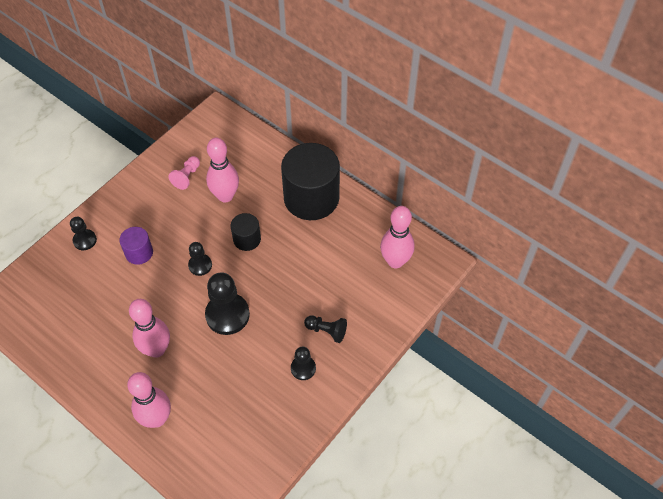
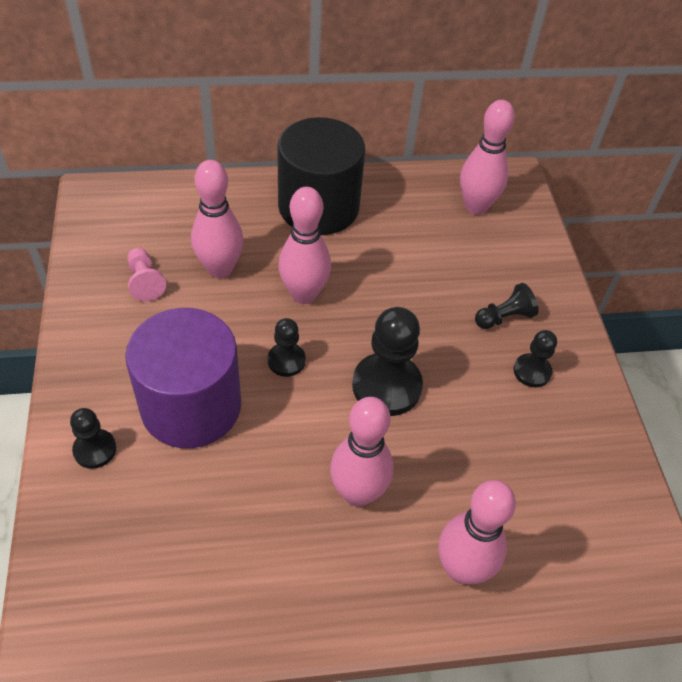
camera: 50 degrees left, 5 degrees down
(139, 253) = (191, 406): purple cylinder -> purple cylinder, size x2.07
(247, 239) = (304, 294): black cylinder -> pink bowling pin

